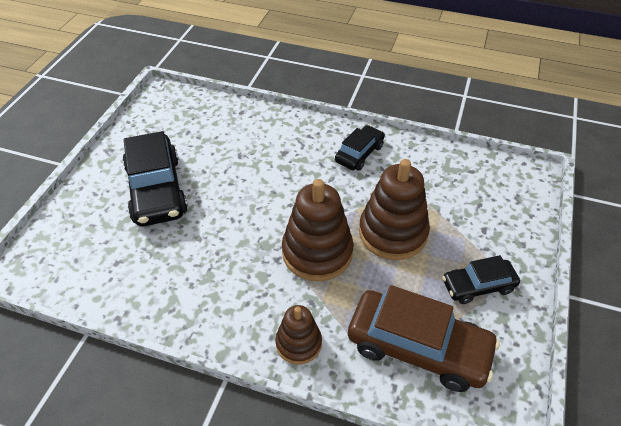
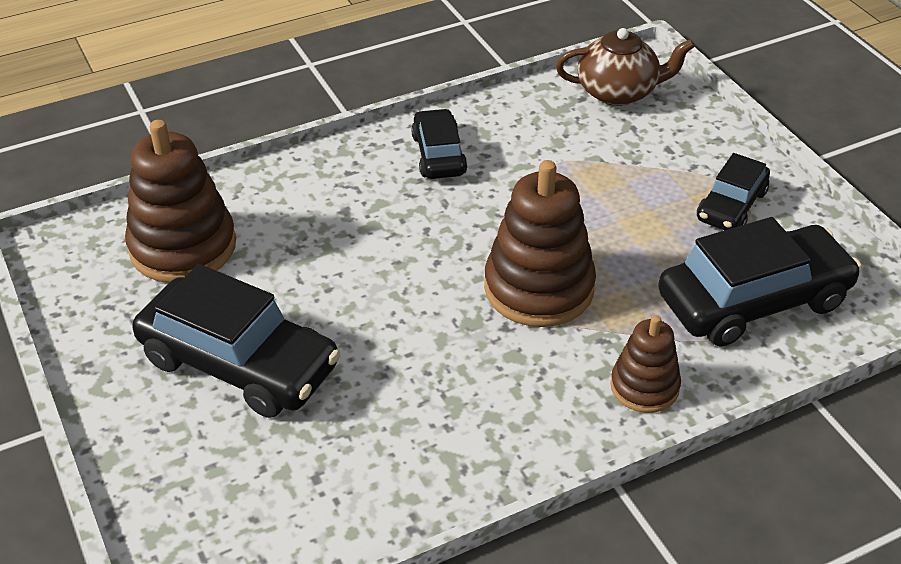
camera: 45 degrees left, 5 degrees down
(392, 233) = (588, 213): brown stacking toy -> brown stacking toy (183, 247)
(418, 347) = (753, 300): brown car -> black car
(496, 180) = (618, 92): none -> brown teapot

